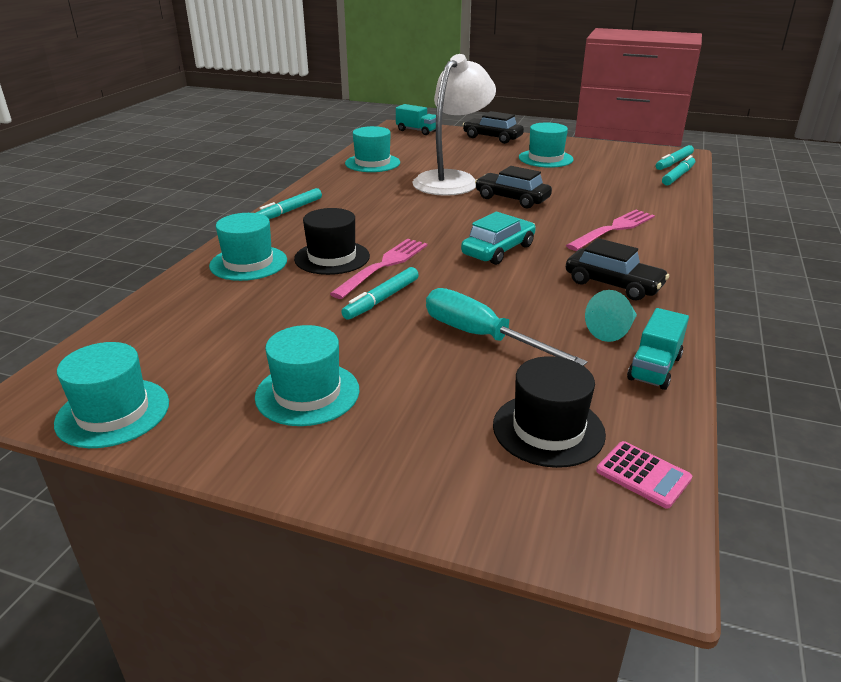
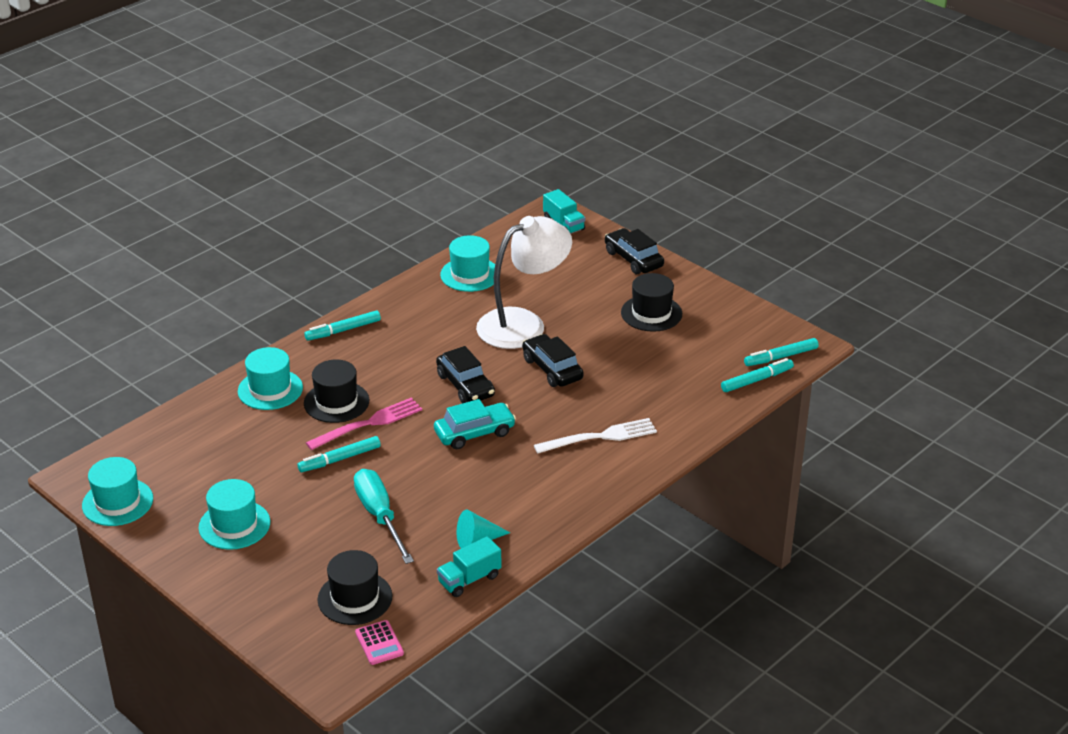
camera: 25 degrees right, 5 degrees up
(545, 158) = (651, 313): turquoise hat -> black hat
(613, 229) = (600, 437): pink fork -> white fork
(613, 284) = (527, 498): black car -> black car (465, 385)

